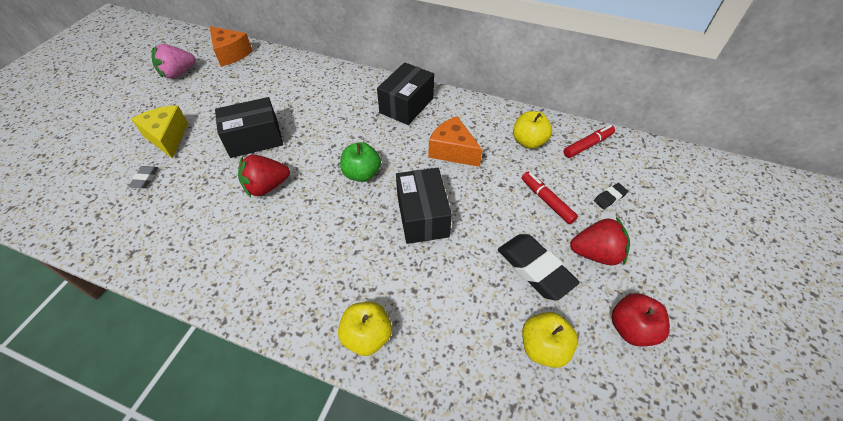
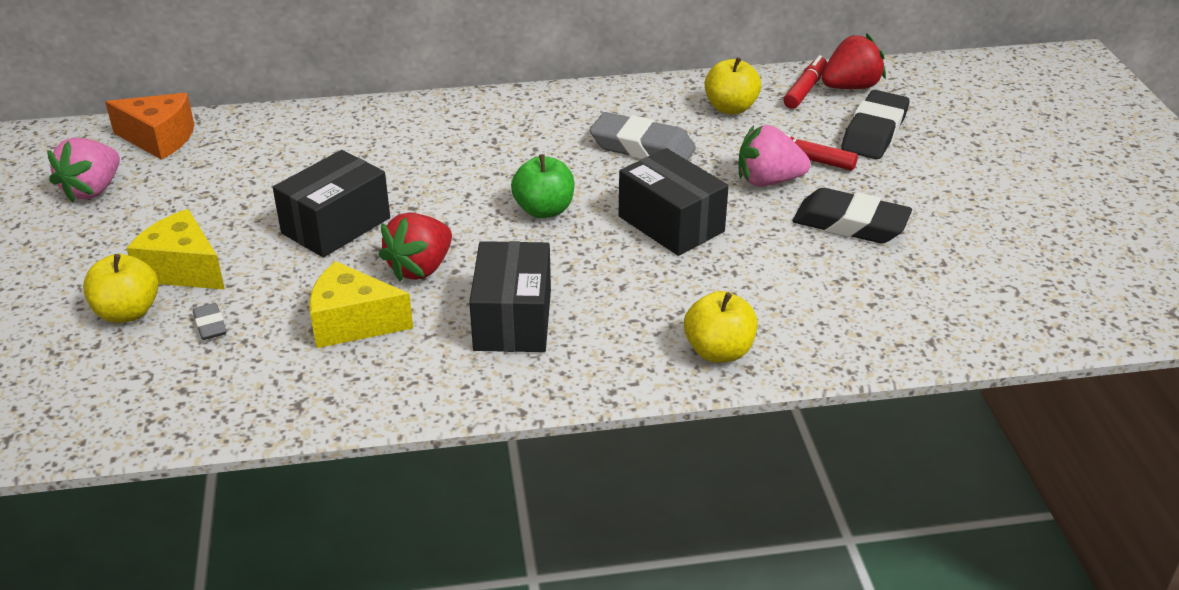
camera: 30 degrees left, 15 degrees down
(204, 209) = (352, 323): none -> yellow cheese
(406, 105) = (526, 119): black box -> black box (513, 320)
(452, 151) = (642, 148): orange cheese -> grey eraser
(508, 208) = (768, 181): none -> pink strawberry
(543, 347) = (918, 284): yellow apple -> yellow apple (127, 312)
(595, 253) = (903, 187): red strawberry -> red strawberry (850, 87)
(609, 198) = (874, 132): black eraser -> black eraser, size x2.11
(631, 328) = (991, 235): red apple -> none

